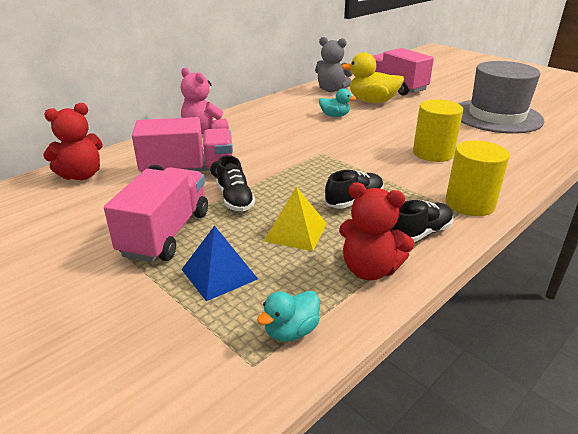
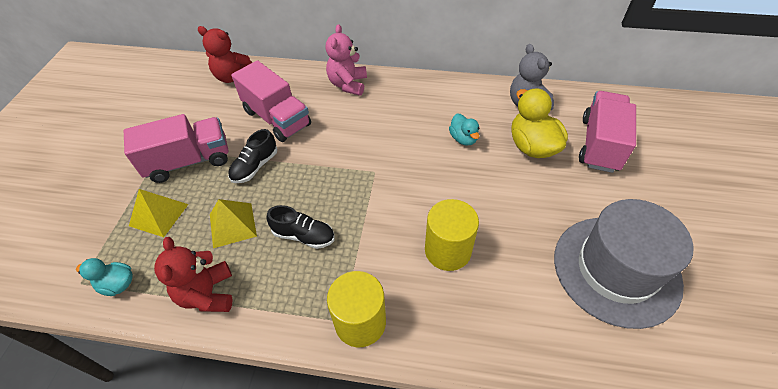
camera: 55 degrees right, 20 degrees up
(219, 274) = (158, 215): blue pyramid -> yellow pyramid
(420, 233) = (280, 304): black shoe -> none

